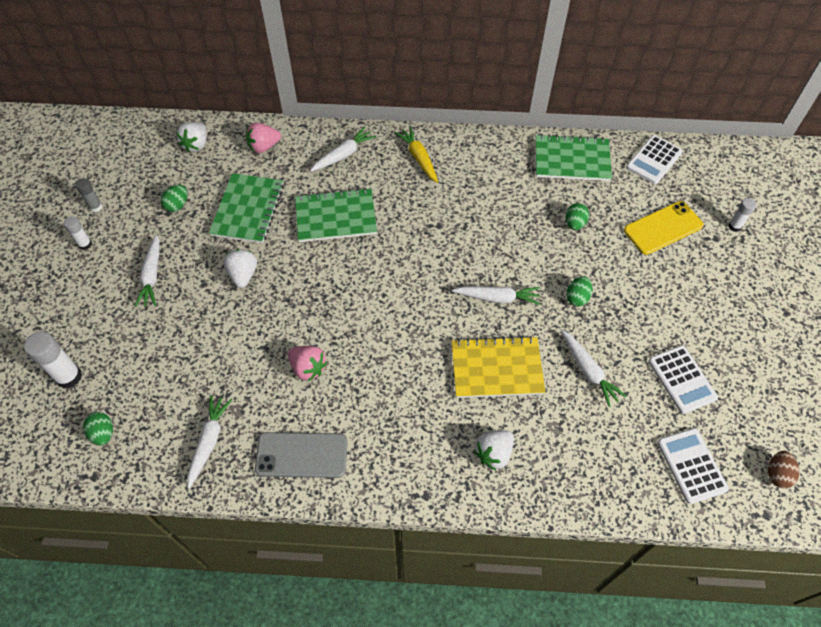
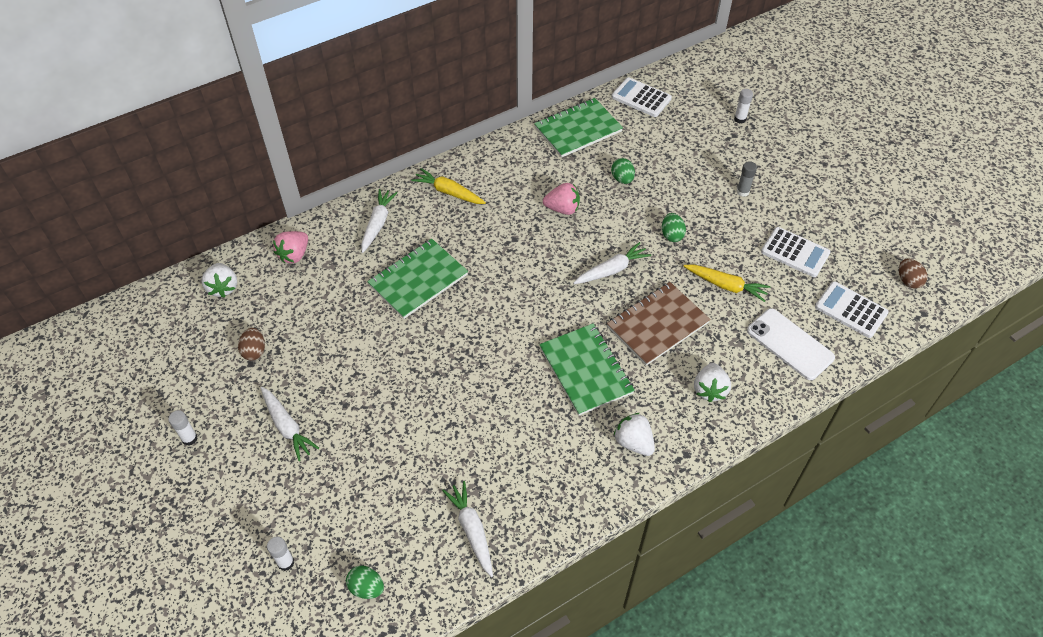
camera: 35 degrees left, 5 degrees down
(69, 377) = (286, 562): white glue stick -> white glue stick, size x0.58
(96, 207) = (168, 399): grey glue stick -> grey glue stick (742, 192)
(177, 205) = (254, 351): green egg -> brown egg
(243, 275) = (376, 375): white strawberry -> white strawberry (633, 442)
(248, 210) = (329, 318): green notebook -> green notebook (586, 370)
(301, 455) = (561, 488): grey phone -> none
(308, 368) = (505, 417): pink strawberry -> pink strawberry (562, 209)
(496, 368) = (657, 325): yellow notebook -> brown notebook
(588, 371) = (726, 285): white carrot -> yellow carrot
(603, 460) = (790, 344): none -> white phone
(654, 160) = (641, 98): white calculator -> white calculator turned 120 degrees clockwise
(663, 228) = (690, 147): yellow phone -> none

